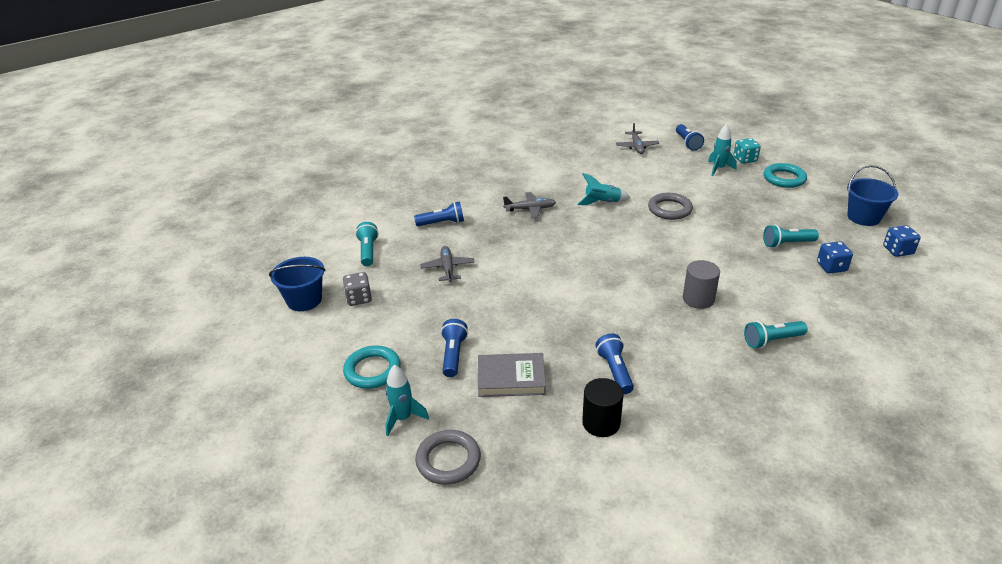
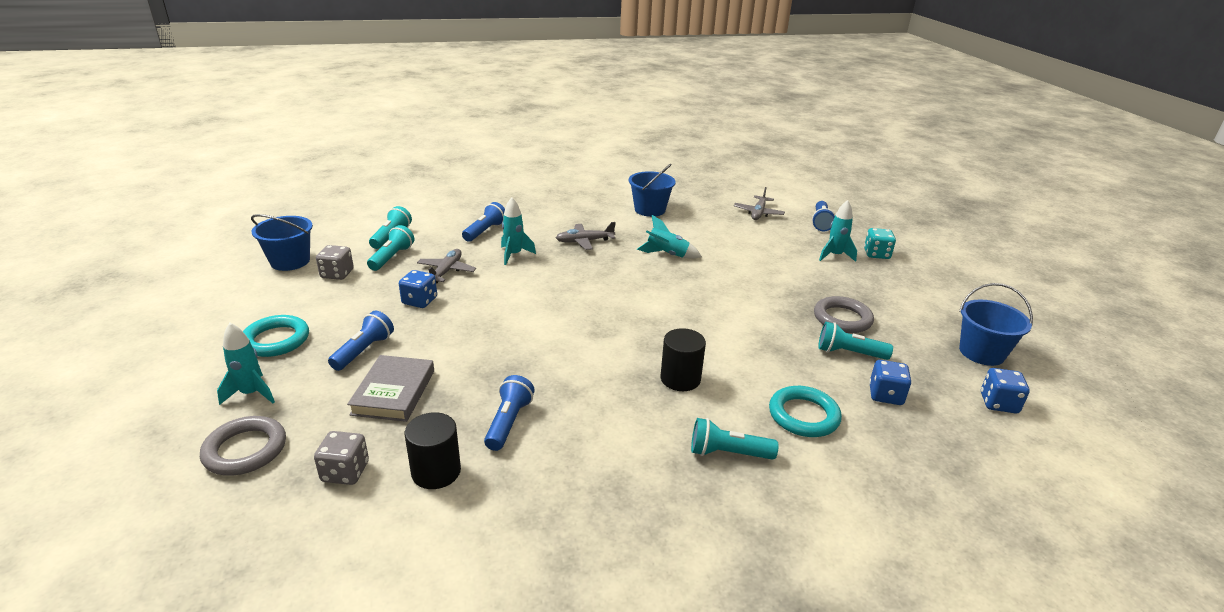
camera: 20 degrees right, 5 degrees down
(389, 270) = (392, 257): none -> turquoise flashlight
(442, 223) = (485, 231): blue flashlight -> blue flashlight turned 75 degrees counterclockwise
(453, 300) = (419, 301): none -> blue dice
(487, 237) = (514, 255): none -> turquoise rocket
(511, 378) = (393, 392): grey book -> grey book turned 75 degrees clockwise
(530, 209) = (584, 241): grey plane -> grey plane turned 150 degrees clockwise
(539, 447) = (345, 472): none -> grey dice
(554, 166) = (650, 210): none -> blue bucket
(669, 209) = (736, 280): grey ring -> grey ring (842, 319)
(698, 299) = (680, 379): grey cylinder -> black cylinder
(784, 178) = (909, 285): turquoise ring -> turquoise ring (803, 415)

